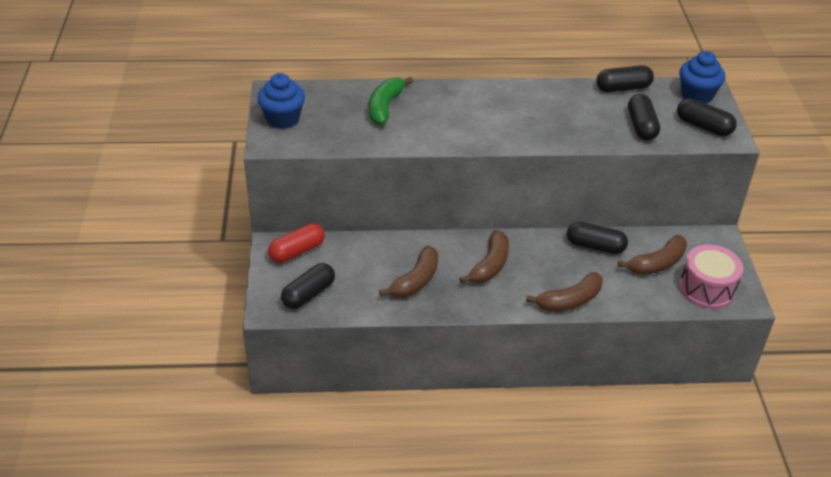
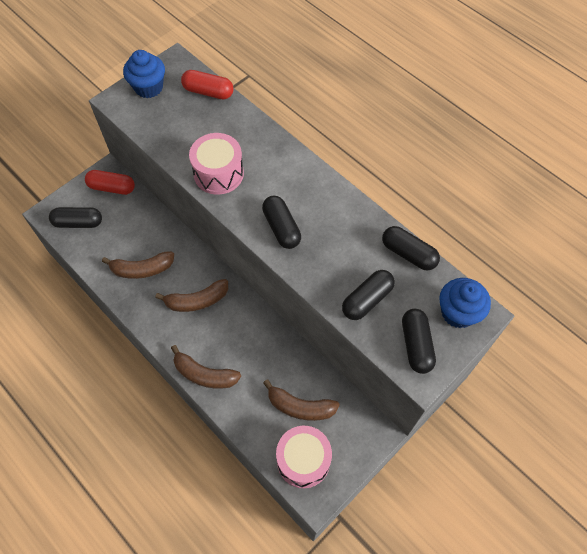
camera: 50 degrees right, 20 degrees up
(336, 92) = (208, 92): none -> red capsule
(385, 107) = (220, 129): green banana -> none
(432, 131) = (218, 173): none -> pink drum
(595, 246) = (280, 352): black capsule -> black capsule (281, 228)

